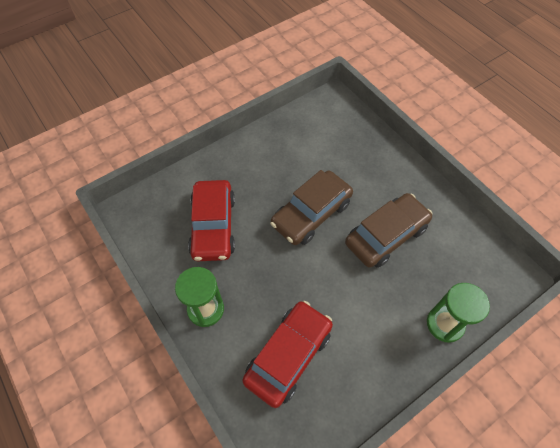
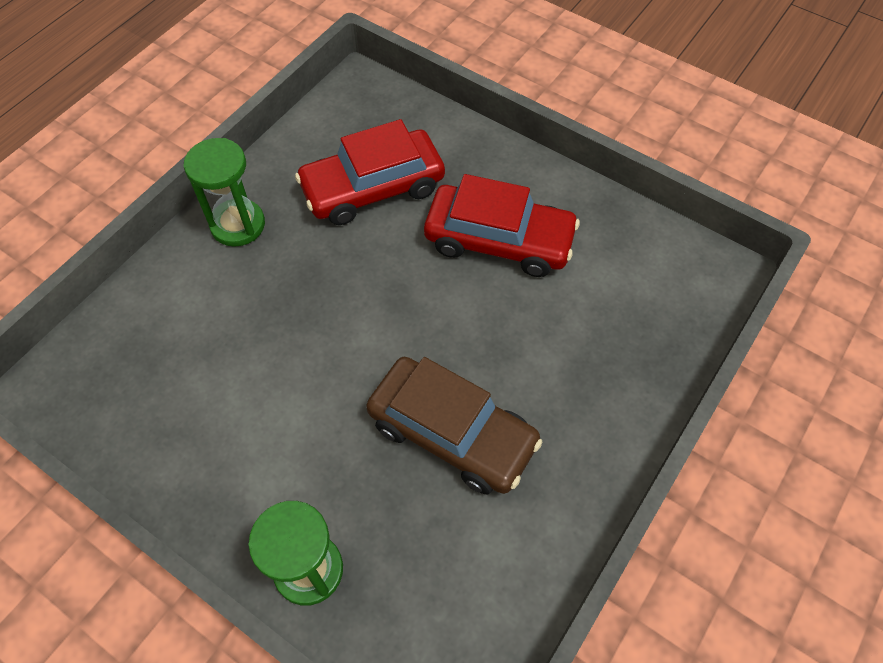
camera: 70 degrees right, 0 degrees up
(288, 356) = (194, 346): red car -> red car (499, 240)
(311, 214) = (448, 307): brown car -> none

